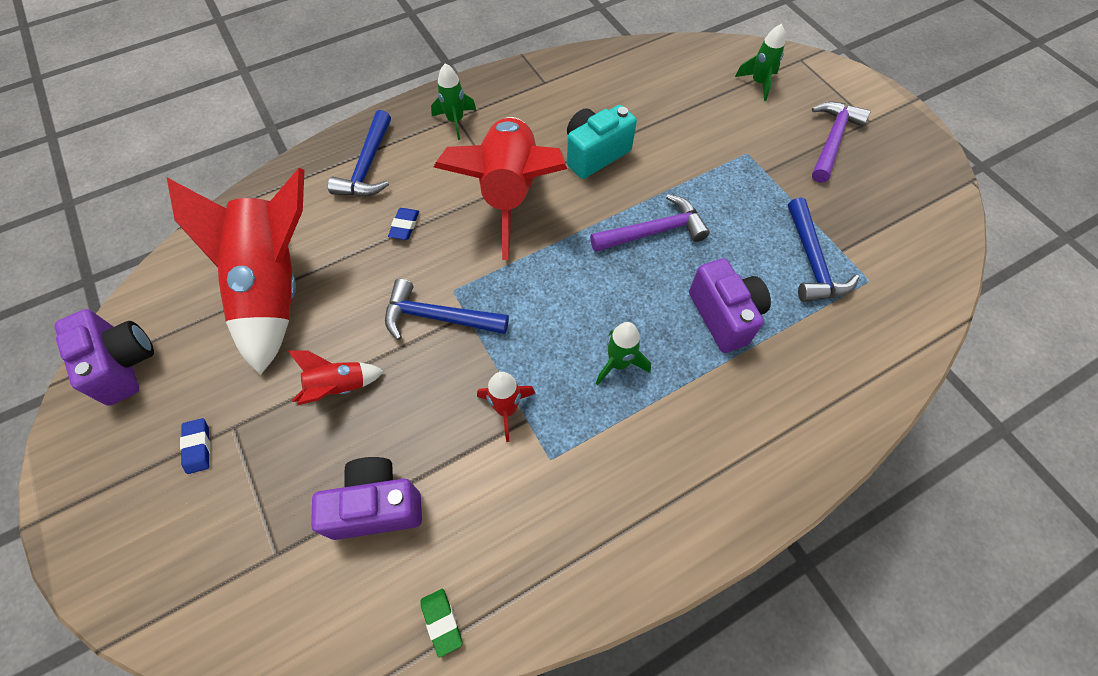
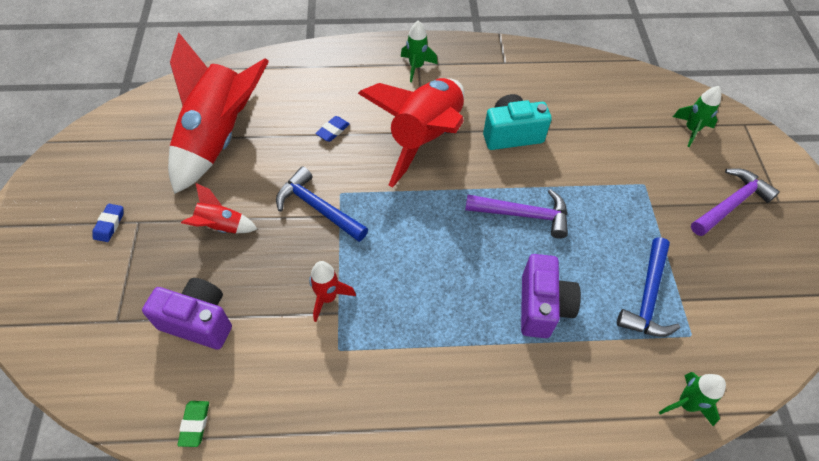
camera: 25 degrees right, 5 degrees down
(124, 364) = (96, 148): purple camera -> none
(368, 166) = (332, 76): blue hammer -> none
(618, 363) = (433, 304): green rocket -> green rocket (686, 404)

